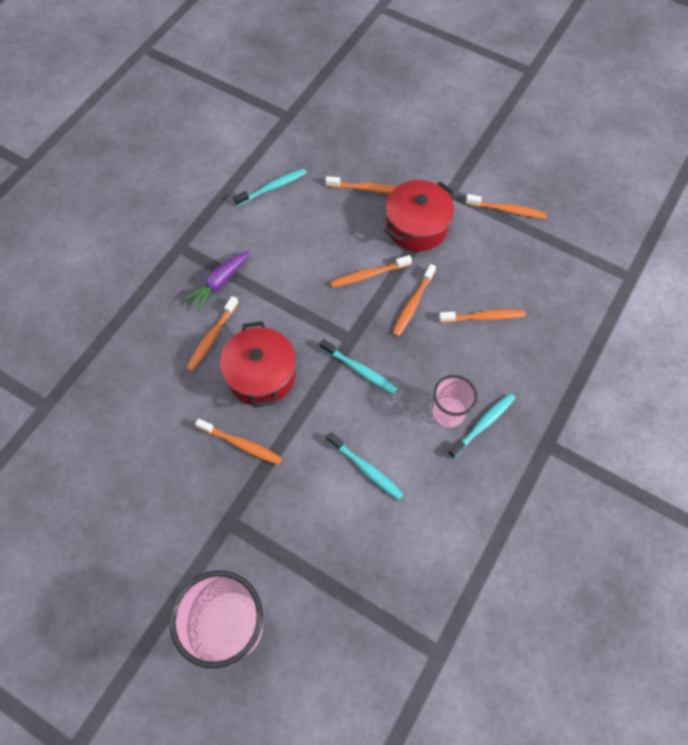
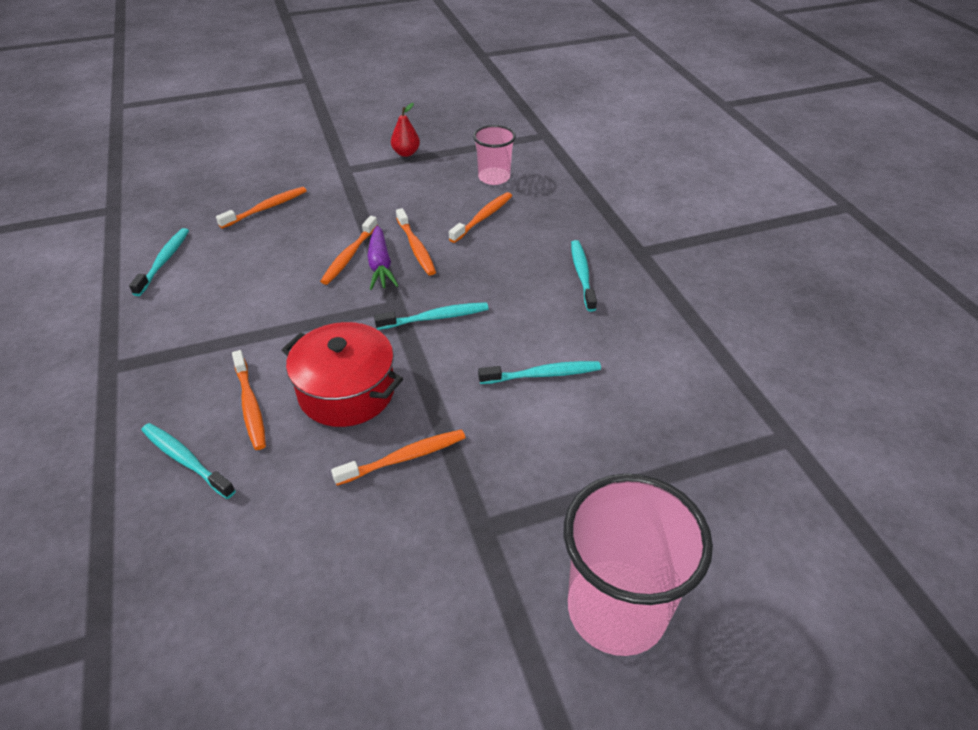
camera: 50 degrees left, 20 degrees down
(156, 343) = (185, 460): none -> turquoise toothbrush
(219, 283) = (199, 361): purple carrot -> purple carrot (380, 265)
(417, 226) = (347, 203): red pot -> none
(448, 412) = (547, 288): pink cup -> pink cup (494, 177)
(507, 210) = (406, 153): orange toothbrush -> red pear

